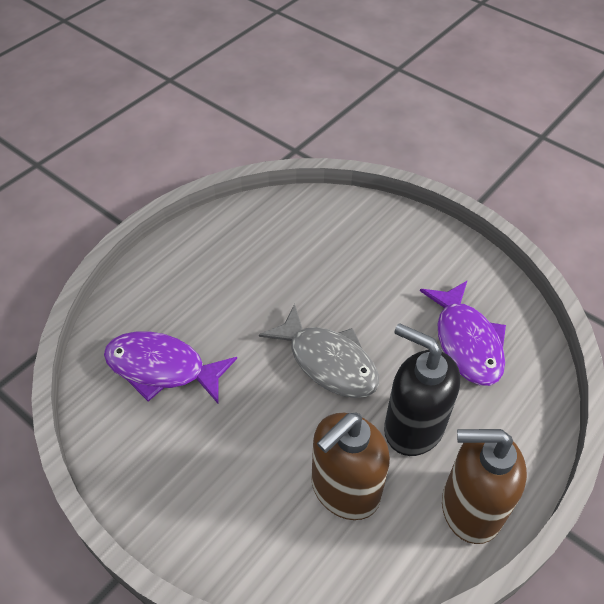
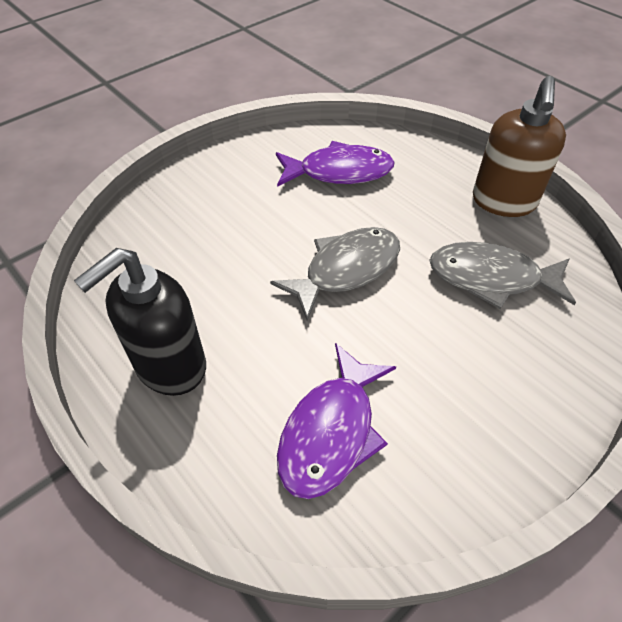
camera: 80 degrees left, 0 degrees up
(344, 490) = (491, 278): brown soap dispenser -> grey fish
(413, 427) = (426, 221): black soap dispenser -> black soap dispenser (170, 366)

